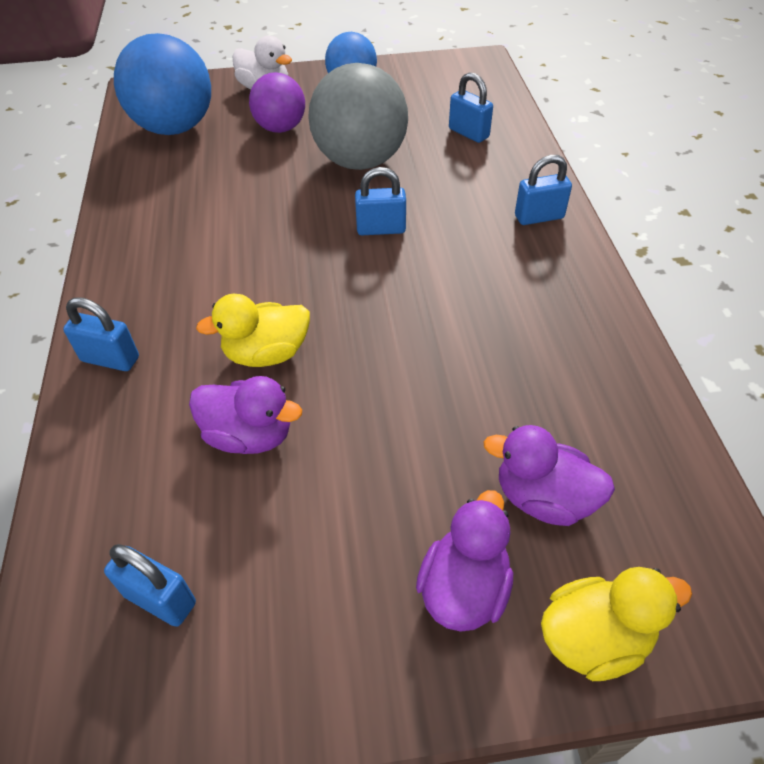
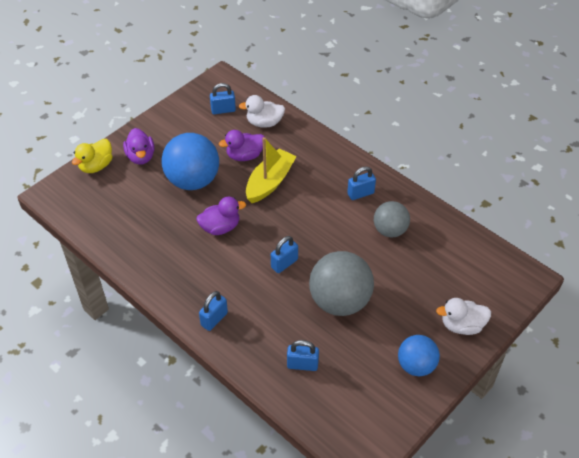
camera: 140 degrees right, 0 degrees up
(110, 359) = (322, 149): blue padlock -> blue padlock (360, 193)
(126, 490) = (264, 123): none -> white duck
(175, 128) = (464, 262): blue ball -> blue ball (193, 180)
(200, 195) = (390, 230): none -> grey ball
(266, 354) = (270, 182): yellow duck -> yellow boat
(280, 128) = (410, 298): purple ball -> none
(543, 498) = (132, 192): purple duck -> purple duck (220, 227)

